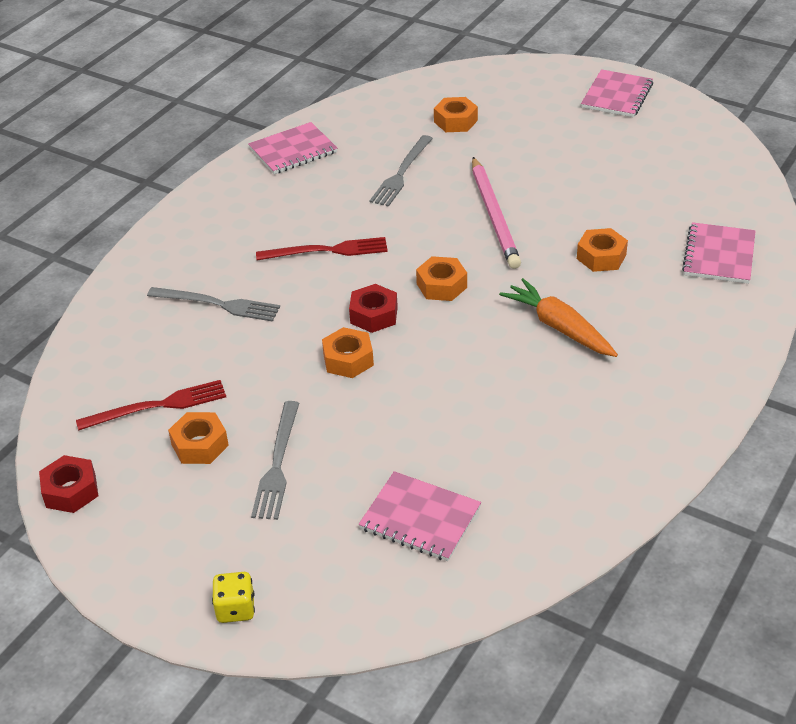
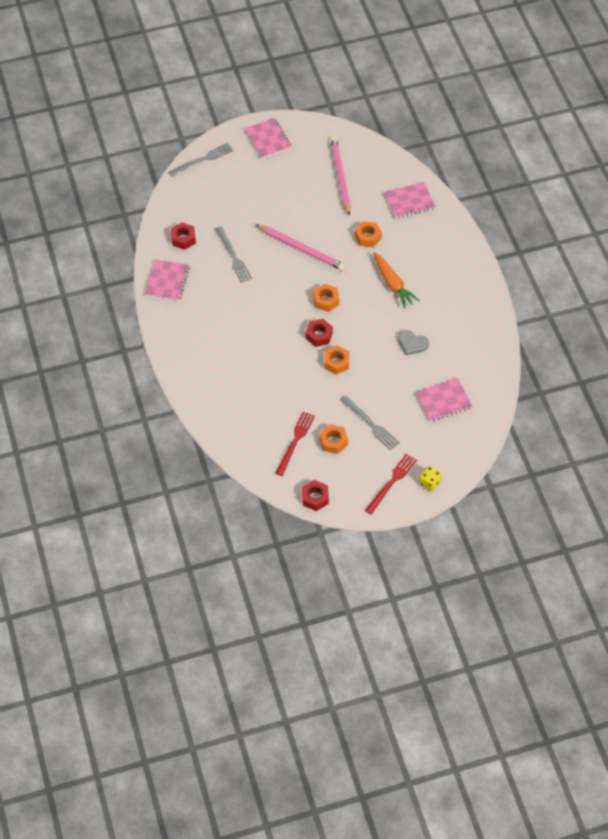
camera: 50 degrees left, 15 degrees up
(218, 304) = (252, 381): grey fork -> grey fork (203, 159)
(327, 251) = (258, 321): red fork -> red fork (392, 482)
(373, 125) = (183, 239): none -> red nut
(455, 121) = (217, 208): orange nut -> none
(482, 412) = (412, 343): none -> grey heart
(559, 327) = (393, 284): orange carrot -> orange carrot turned 120 degrees counterclockwise
(658, 176) = (340, 176): none -> pink pencil
(719, 255) = (409, 201): pink notebook -> pink notebook turned 75 degrees counterclockwise

